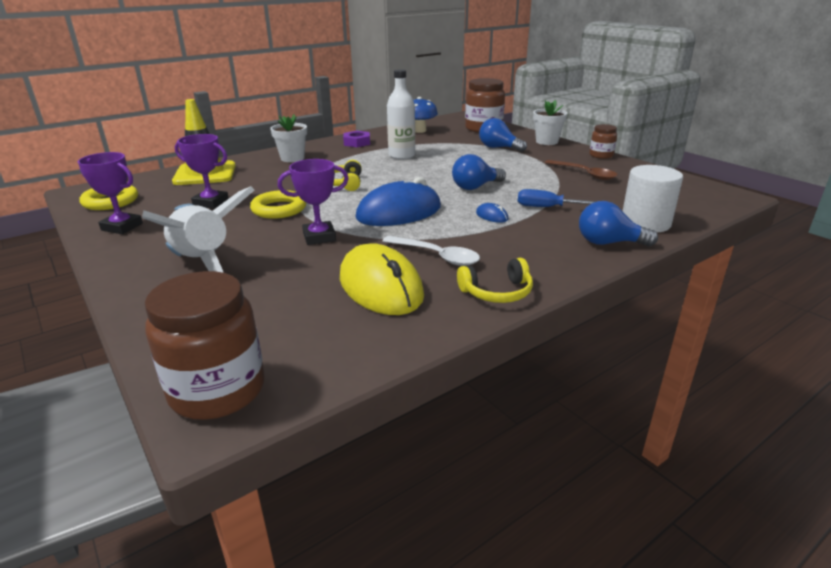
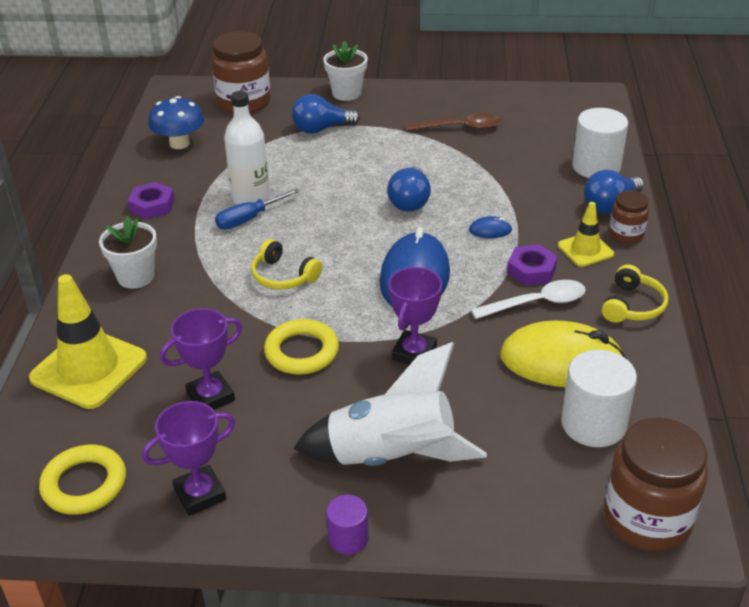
camera: 50 degrees left, 10 degrees up
(108, 277) = (348, 538): none -> purple cylinder
(319, 324) = (593, 424): none -> white cylinder
(472, 242) = (531, 270): none -> purple nut
(533, 252) = (585, 250): none -> yellow traffic cone
(547, 207) = (508, 192): blue screwdriver -> blue screwdriver (248, 219)
(601, 155) = (428, 91): brown jar -> brown jar (626, 234)

